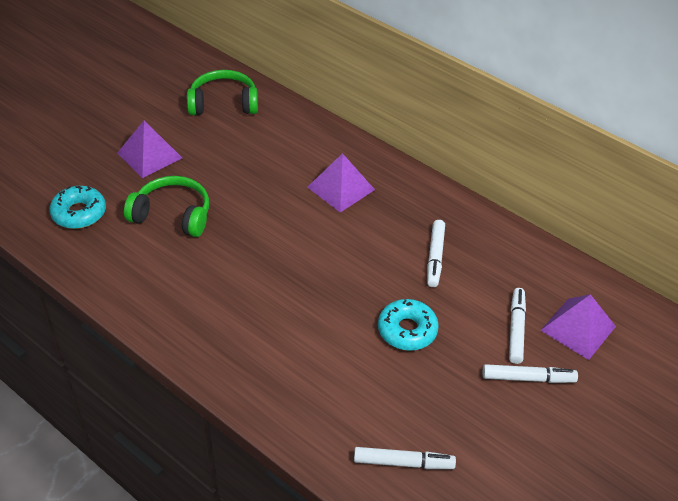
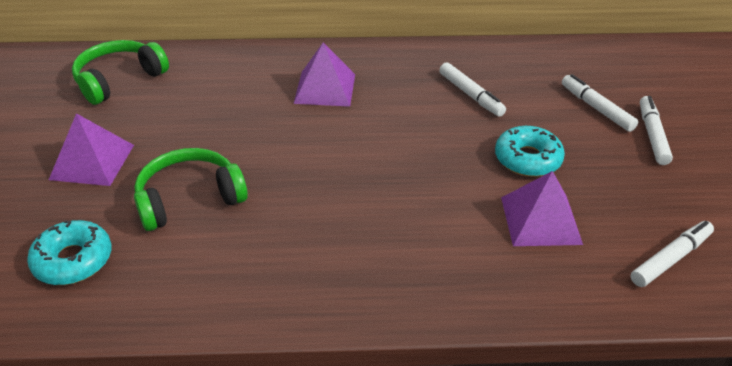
camera: 40 degrees left, 5 degrees down
(527, 378) = (652, 135): white marker -> white marker turned 45 degrees counterclockwise
(578, 328) = (631, 82): purple pyramid -> purple pyramid (541, 220)

